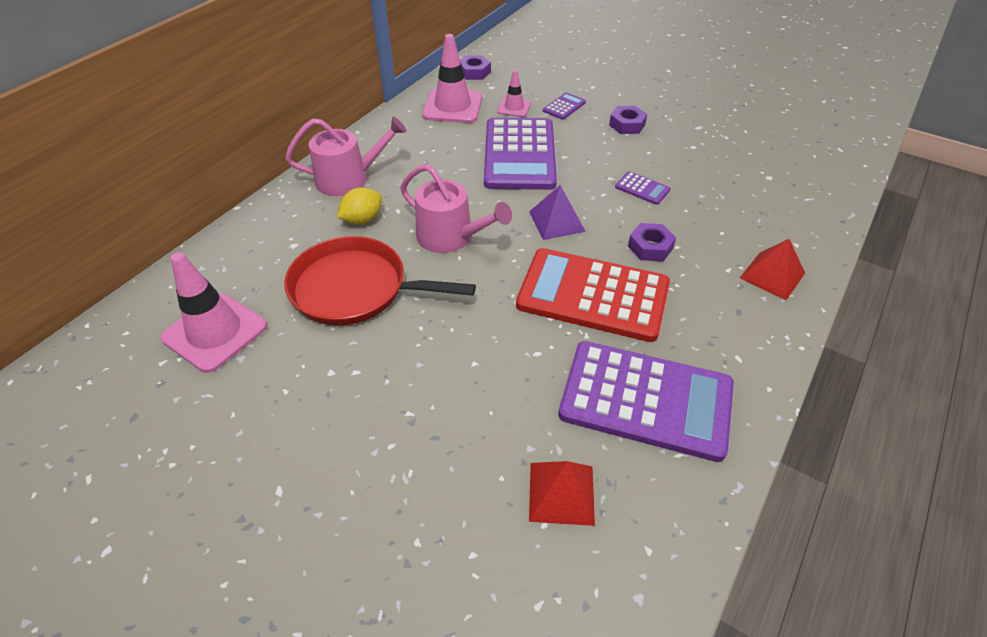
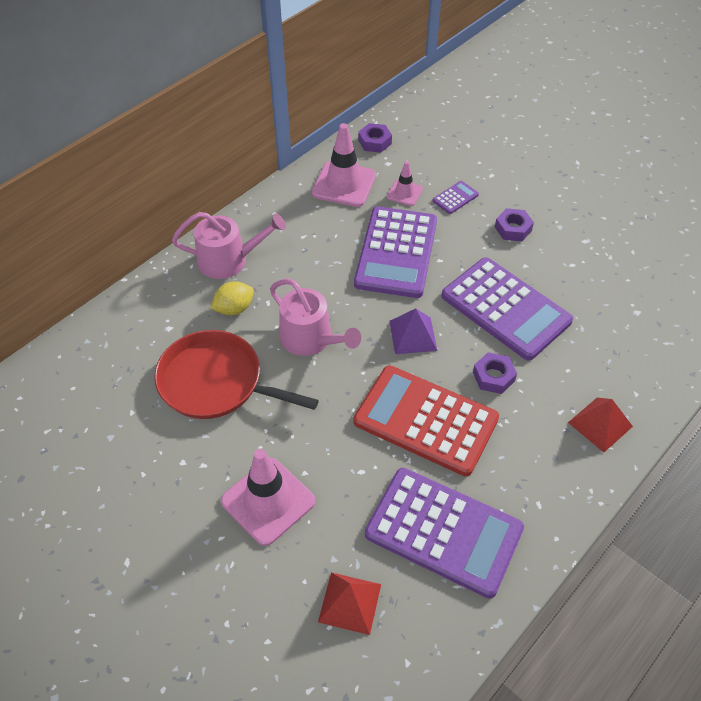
camera: 10 degrees right, 5 degrees up
(215, 332) = (92, 408): pink traffic cone -> pink traffic cone (268, 501)
(642, 188) = (505, 309): purple calculator -> purple calculator, size x2.46

